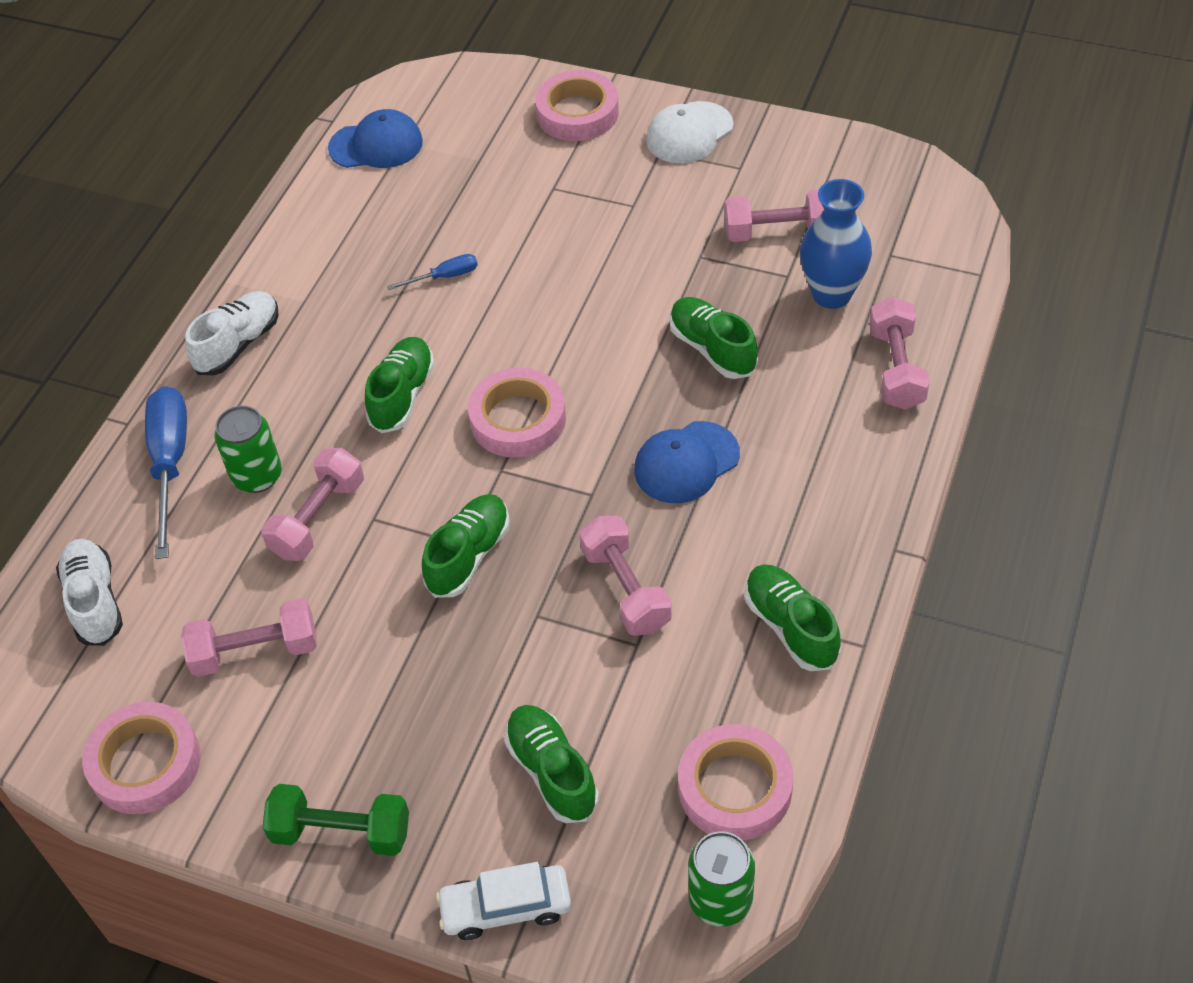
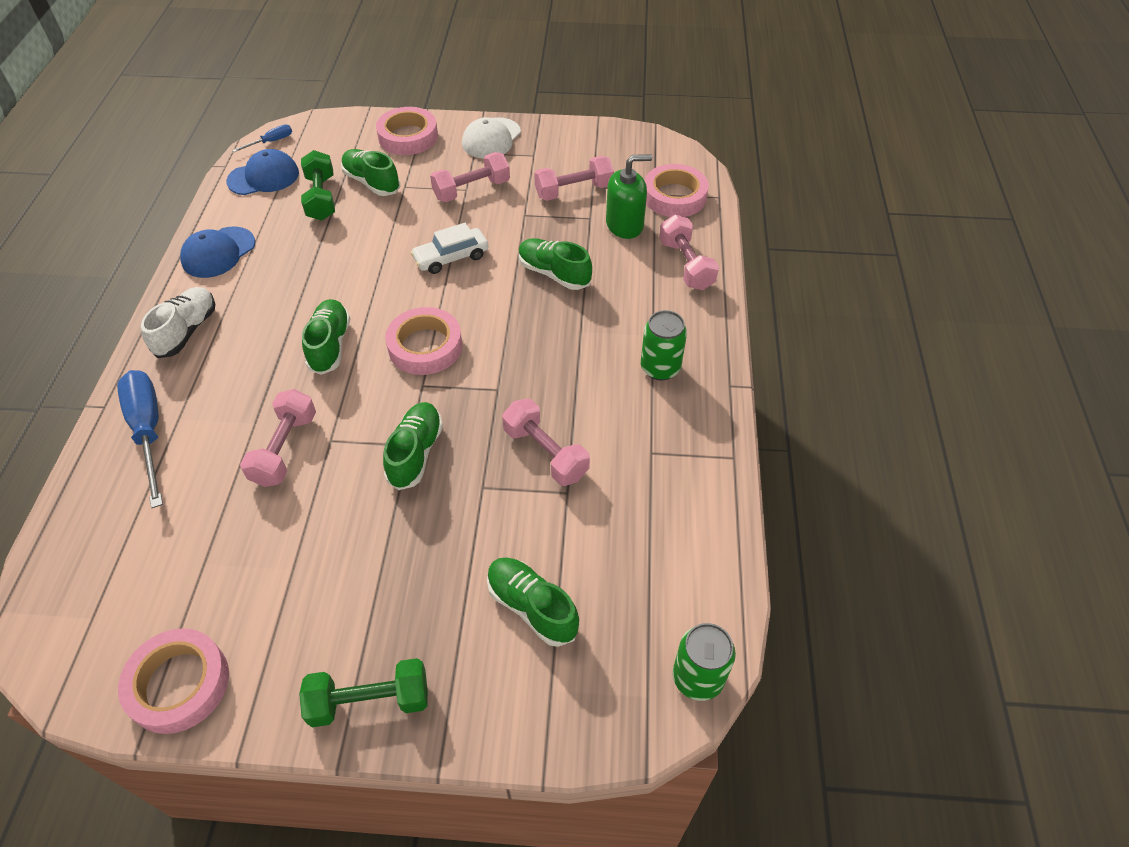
camera: 20 degrees left, 0 degrees up
(95, 601) = (103, 555): white shoe -> none
(255, 651) = (257, 565): pink dumbbell -> pink dumbbell (472, 190)
(257, 476) = (225, 426): green can -> green can (660, 368)
(441, 188) = (321, 198): none -> green dumbbell
(444, 277) = (340, 257): blue screwdriver -> blue screwdriver (271, 142)
(506, 907) = (528, 730): white car -> white car (451, 257)
(686, 462) = (561, 354): blue cap -> blue cap (218, 252)
(735, 788) = (678, 585): pink tape -> pink tape (674, 196)
(790, 627) = (676, 455): green shoe -> green shoe (372, 182)
(831, 294) = (624, 225): blue vase -> green soap dispenser

